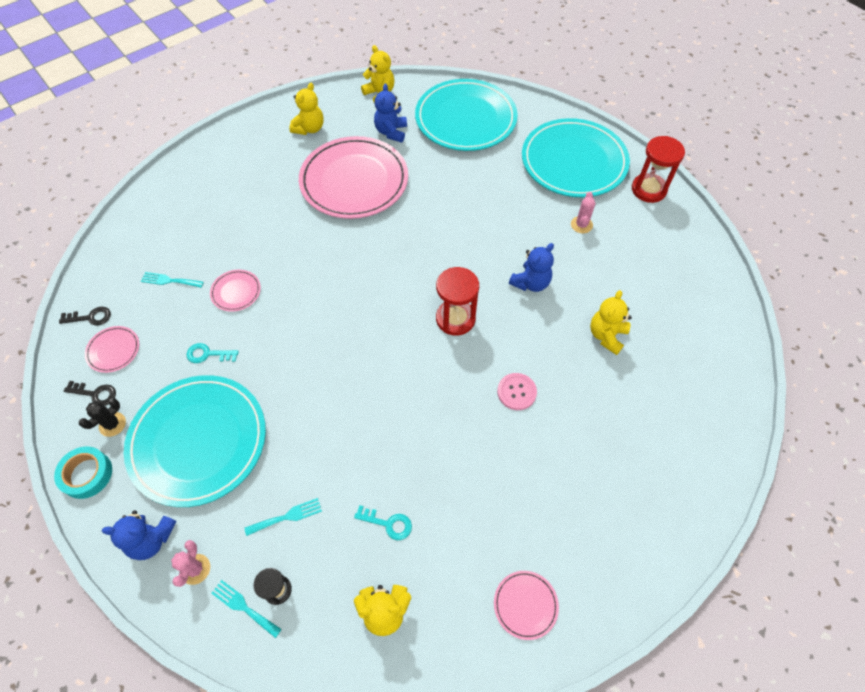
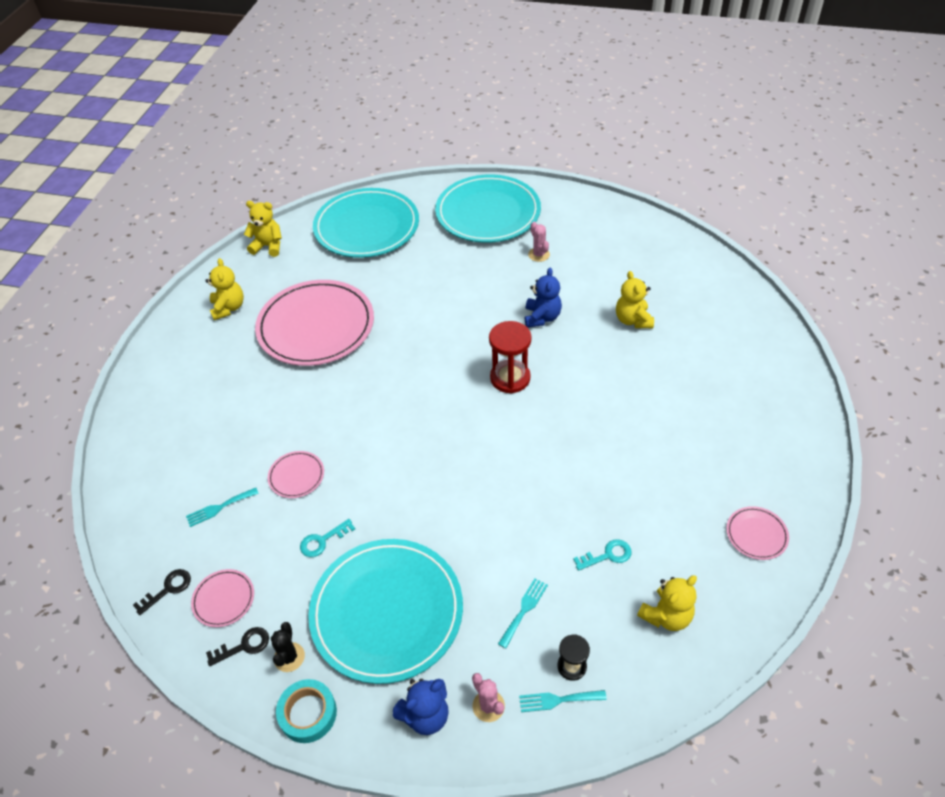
camera: 35 degrees left, 10 degrees down
(391, 132) = (310, 271): blue teddy bear -> none
(516, 392) = (608, 399): pink button -> none
(648, 189) = (563, 203): red hourglass -> none

